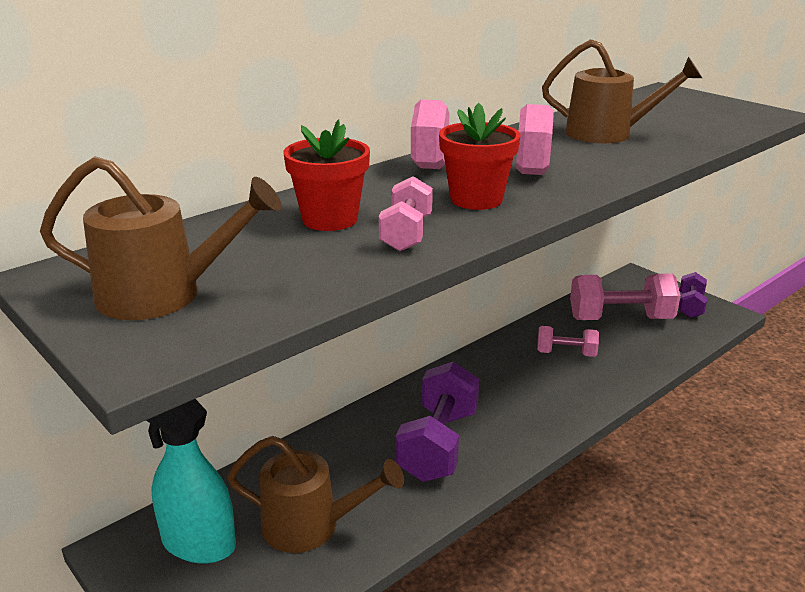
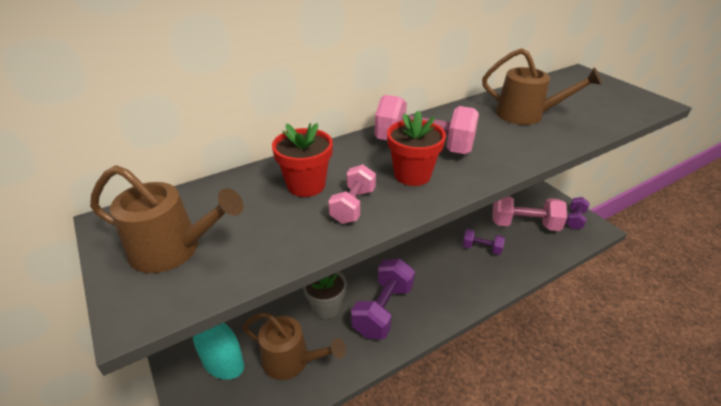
camera: 10 degrees right, 10 degrees up
(348, 452) = (326, 307): none -> grey flower pot
(566, 353) = (481, 248): pink dumbbell -> purple dumbbell

